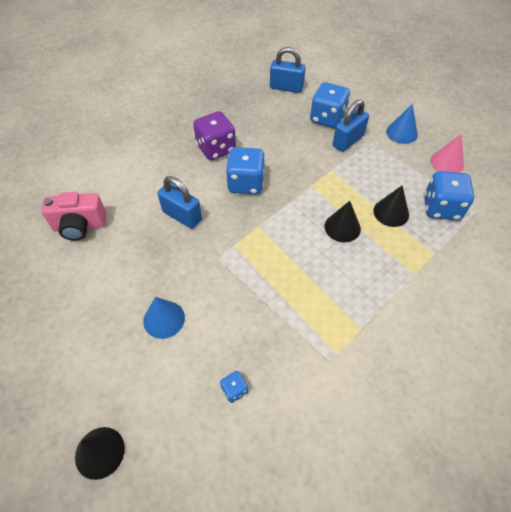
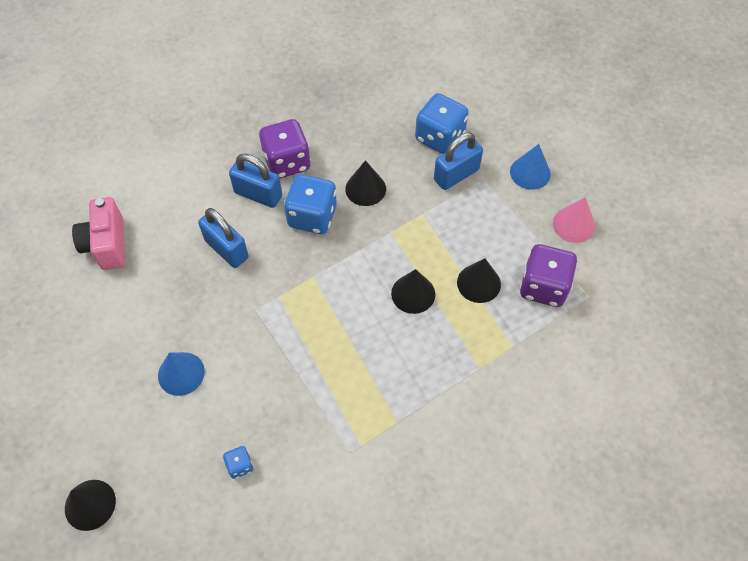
camera: 10 degrees right, 5 degrees up
(80, 226) = (107, 244): pink camera -> pink camera turned 75 degrees clockwise
(282, 159) = (365, 189): none -> black cone
(286, 87) = (399, 82): blue padlock -> blue padlock (258, 194)
(441, 208) = (543, 287): blue dice -> purple dice

